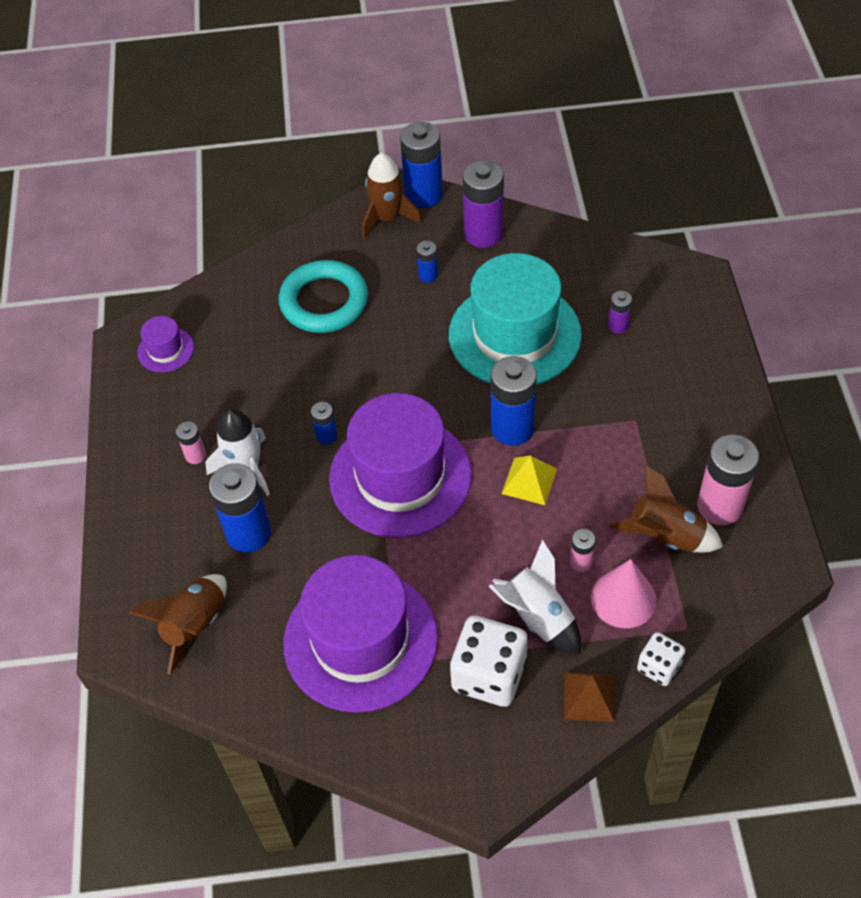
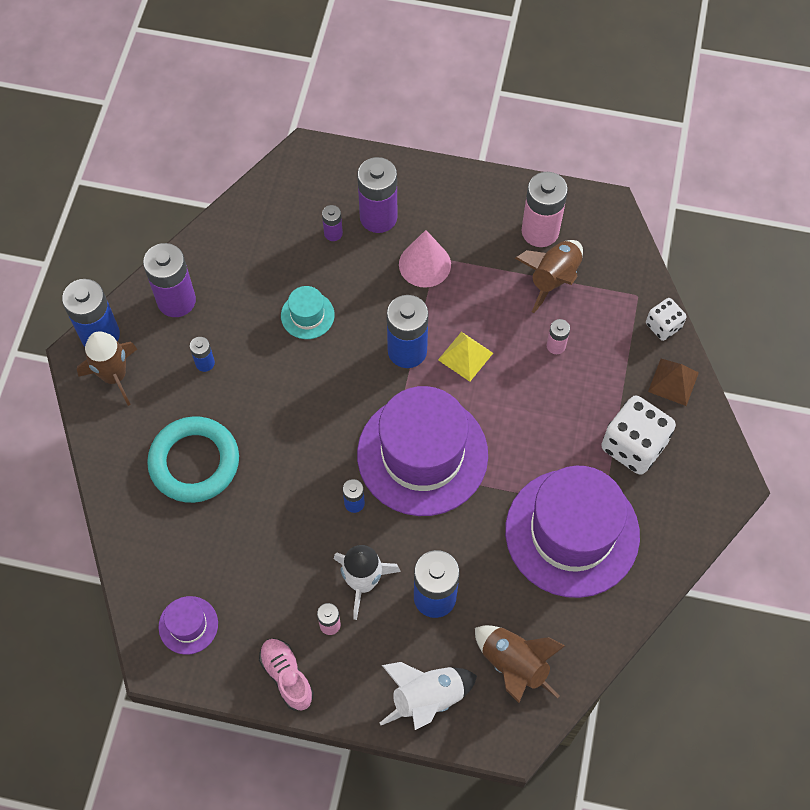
camera: 75 degrees left, 10 degrees up
(136, 438) = (287, 676): none -> pink shoe
(514, 335) = (307, 315): turquoise hat -> turquoise hat, size x0.43
(538, 617) = (594, 393): white rocket -> white rocket (427, 698)
(623, 598) = (598, 328): pink cone -> pink cone (424, 264)
(657, 356) = (378, 217): none -> purple battery

